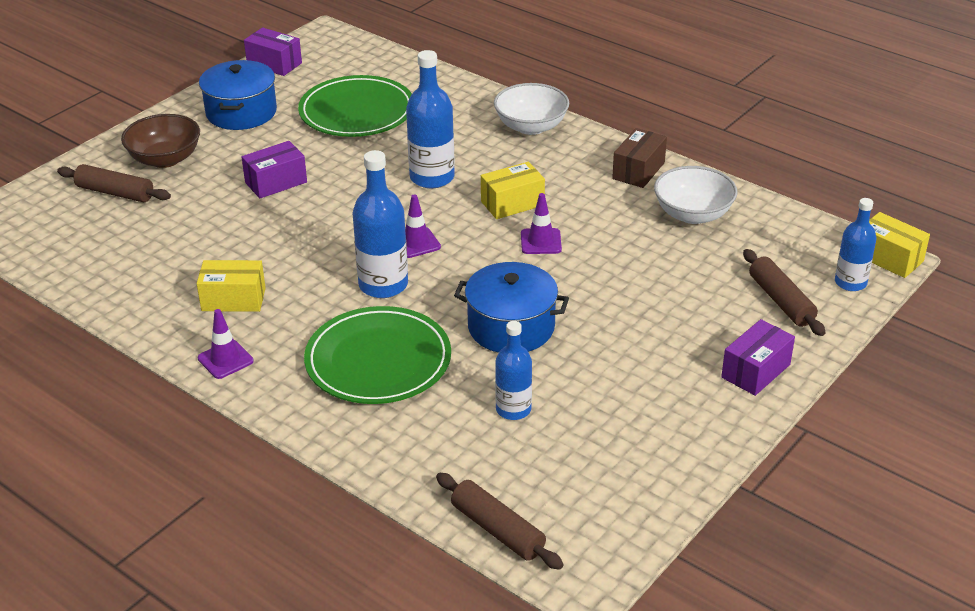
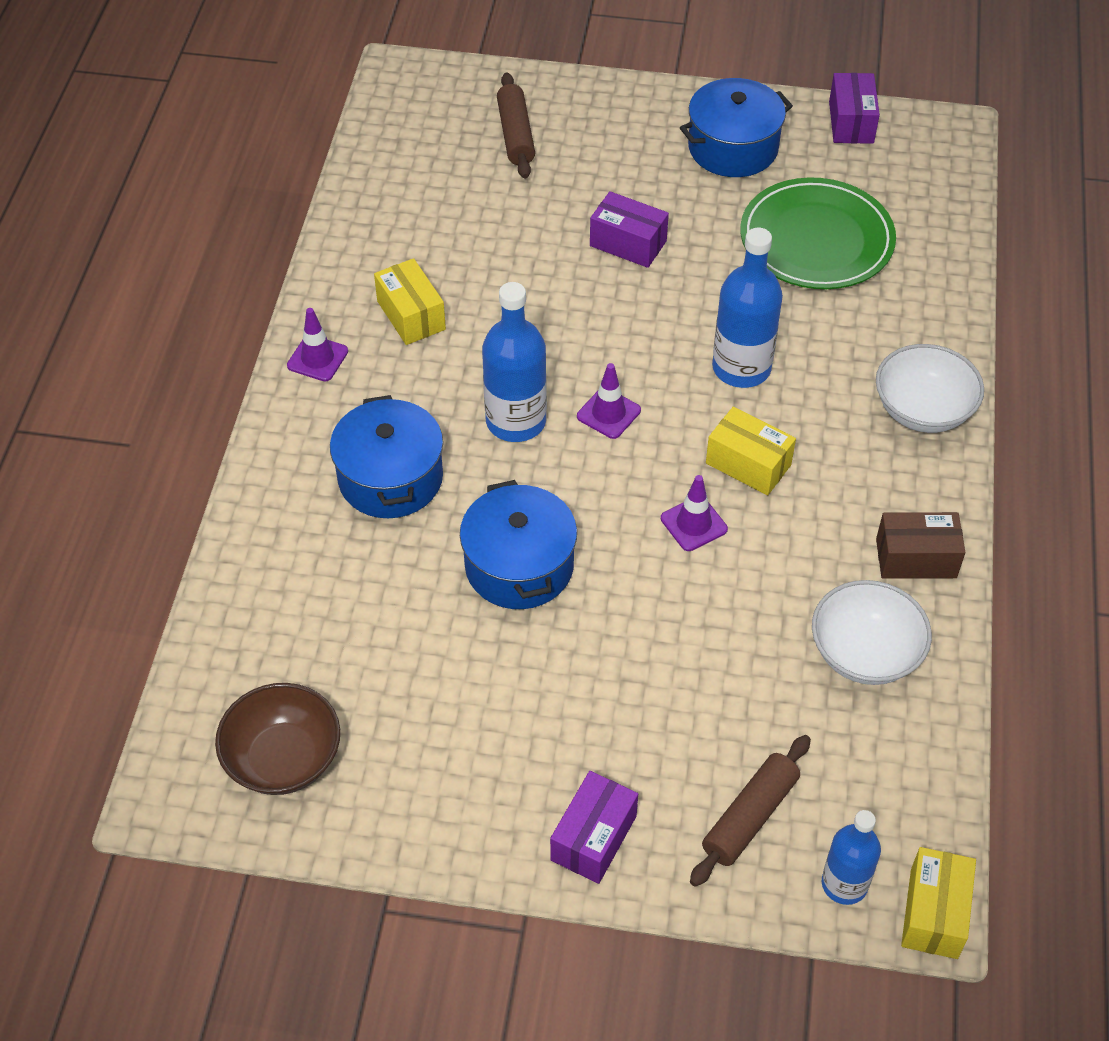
camera: 60 degrees right, 15 degrees up
(165, 159) = (600, 138): brown bowl -> brown bowl (283, 759)
(378, 361) = (390, 478): green plate -> blue pot
(497, 530) = (198, 696): brown rolling pin -> none
(513, 409) = (384, 629): blue bottle -> none
(755, 371) = (593, 838): purple box -> purple box turned 75 degrees counterclockwise

